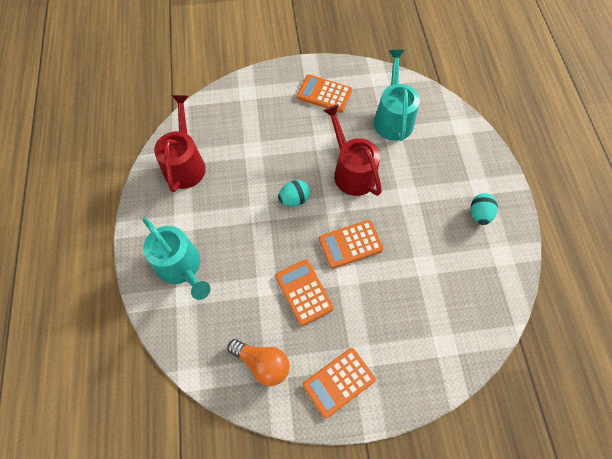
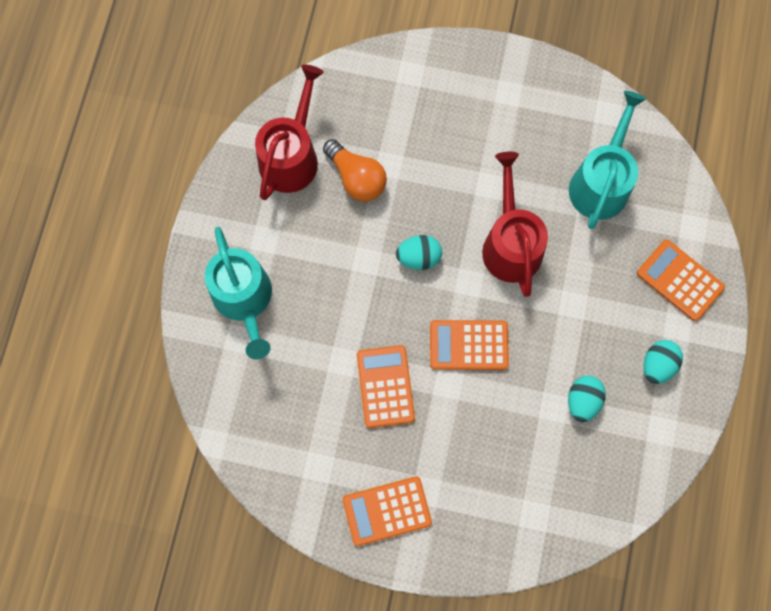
camera: 20 degrees right, 10 degrees up
(262, 363) = (305, 456): orange light bulb -> orange light bulb (357, 178)
(324, 94) = (518, 111): orange calculator -> orange calculator (679, 280)
(442, 254) = (582, 401): none -> turquoise egg

